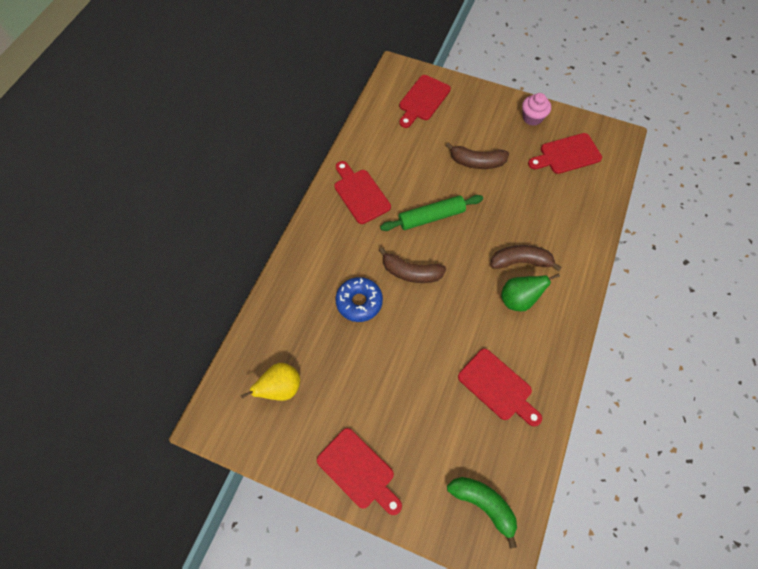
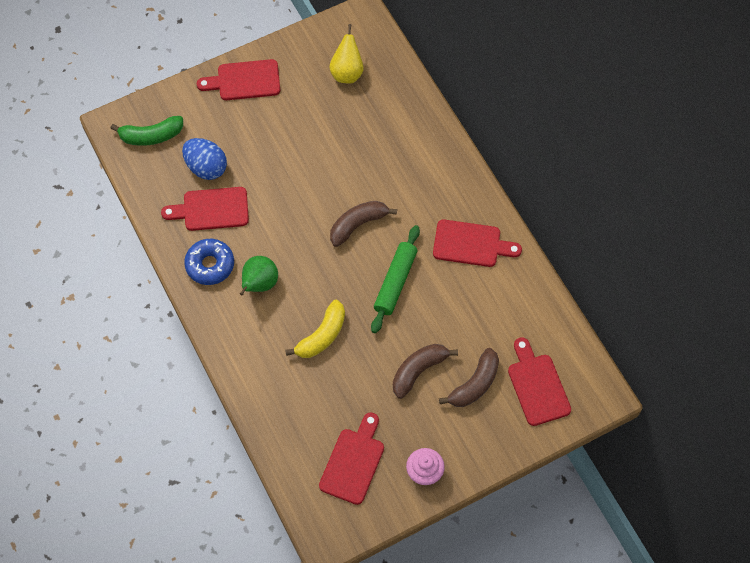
camera: 130 degrees right, 0 degrees up
(359, 302) = (367, 168): blue donut -> blue donut (210, 265)
(467, 425) = (206, 167): none -> blue egg
(512, 231) = (322, 335): none -> yellow banana
(520, 262) = (288, 316): brown banana -> brown banana (474, 384)

